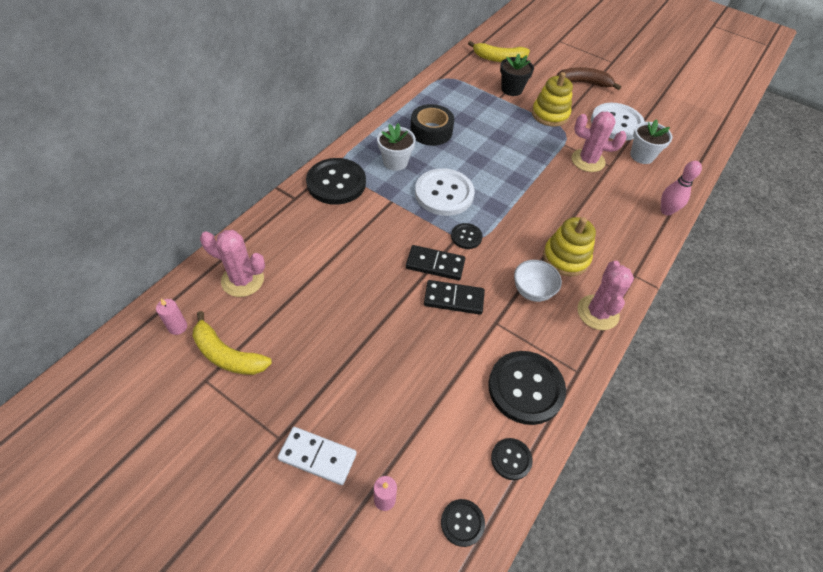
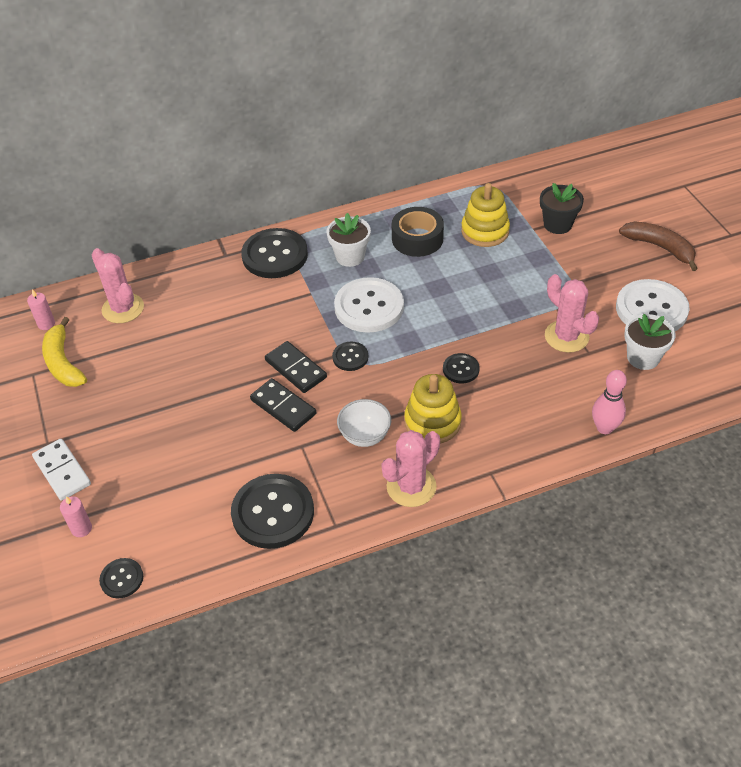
camera: 40 degrees right, 5 degrees down
(498, 59) = (578, 183): yellow banana -> none
(511, 459) = (204, 558): black button -> black button (461, 369)
(550, 114) = (575, 269): yellow stacking toy -> yellow stacking toy (485, 231)

